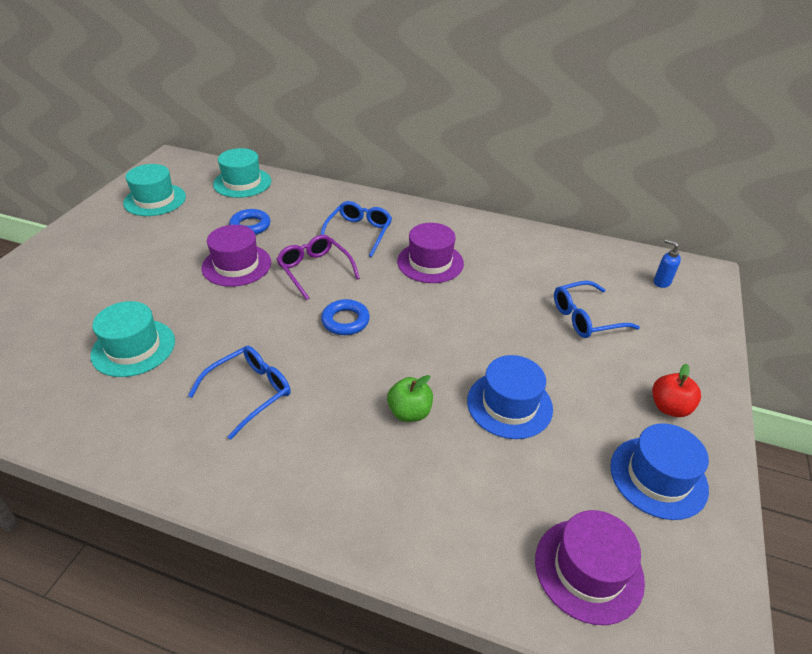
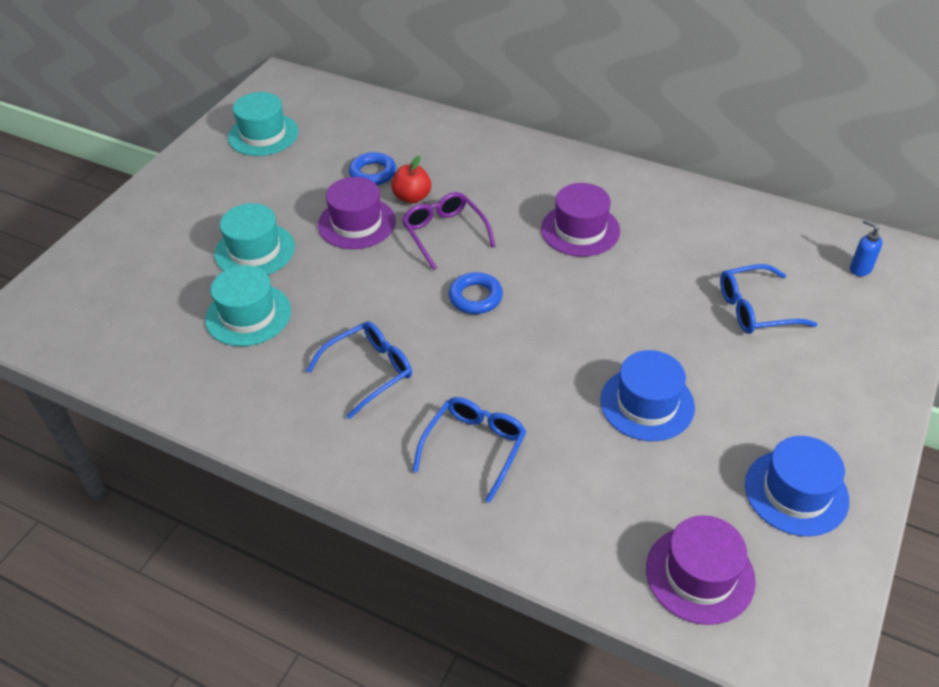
camera: 10 degrees right, 5 degrees up
(242, 183) = (364, 114): turquoise hat -> turquoise hat (255, 250)
(358, 233) = (499, 188): blue glasses -> blue glasses (474, 448)
(409, 412) = (536, 404): green apple -> none
(669, 407) = (829, 419): red apple -> red apple (412, 197)

